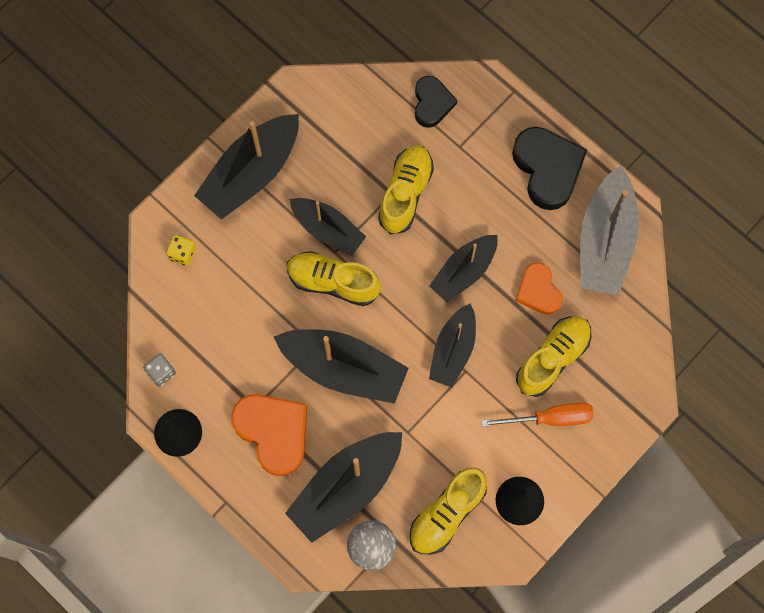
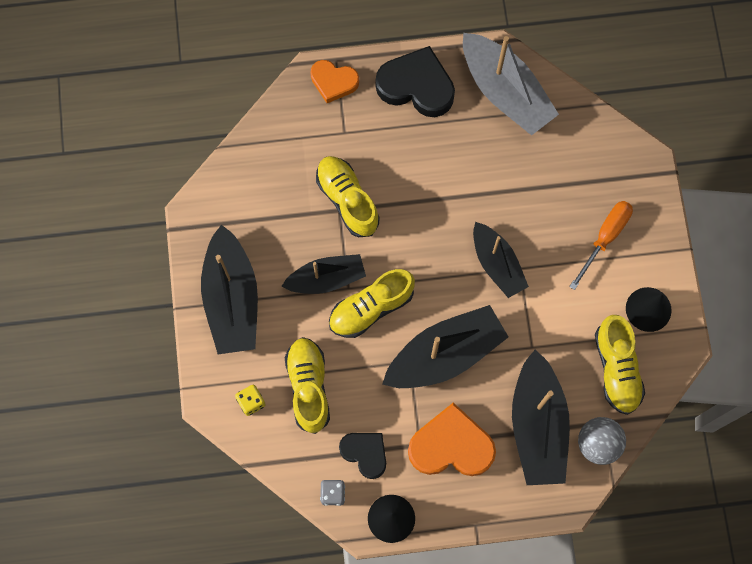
camera: 50 degrees left, 0 degrees up
(432, 103) = (294, 124): black heart -> black heart (365, 453)
(464, 271) = (443, 207): black boat -> none
(538, 291) = (503, 168): orange heart -> orange heart (333, 82)
(552, 358) = (562, 199): yellow shoe -> yellow shoe (308, 387)

